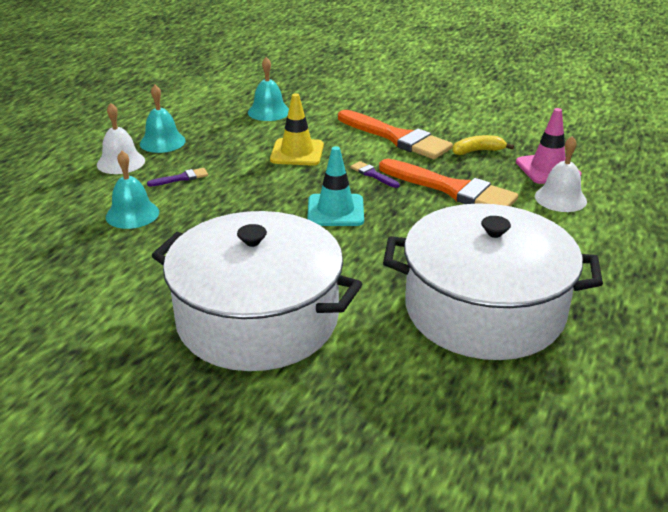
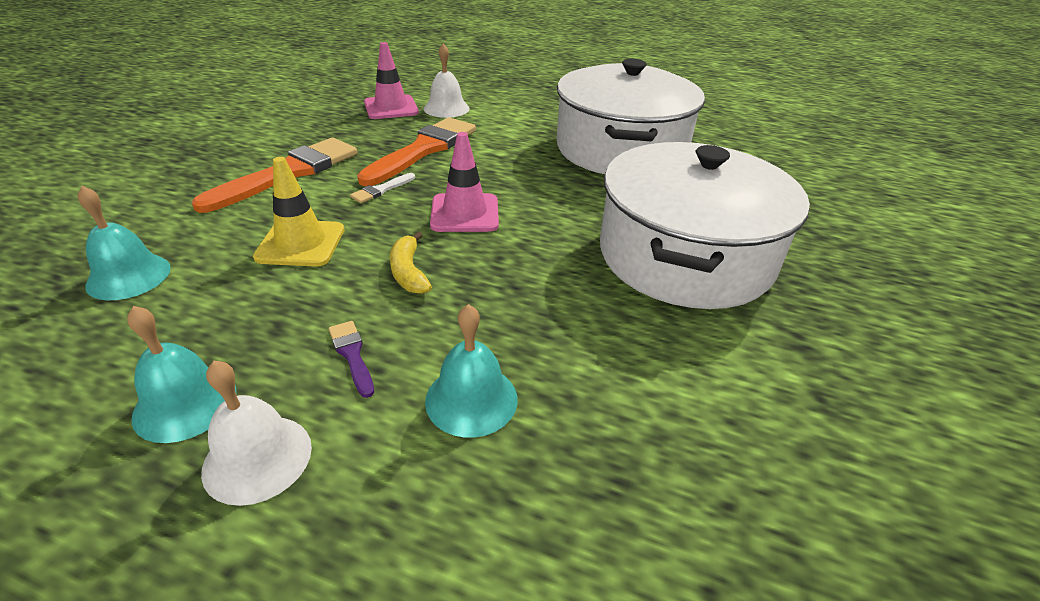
camera: 95 degrees left, 5 degrees up
(335, 211) = (465, 213): turquoise traffic cone -> pink traffic cone
(373, 174) = (381, 190): purple brush -> white brush
(478, 151) = (343, 133): yellow banana -> yellow banana (408, 272)

